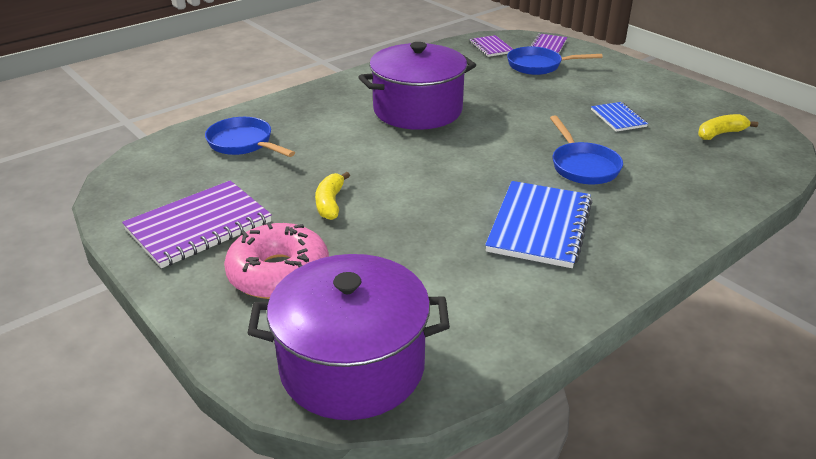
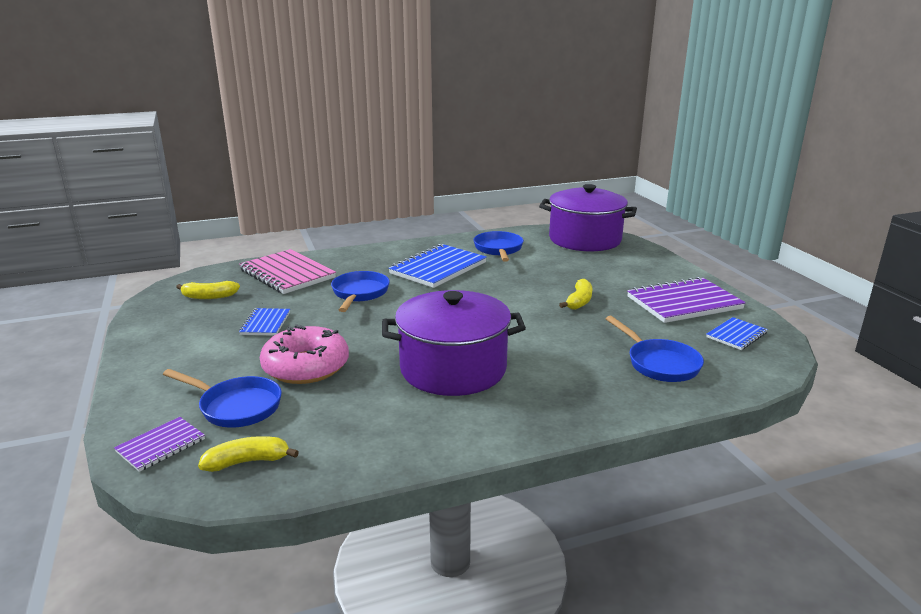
camera: 160 degrees left, 10 degrees down
(154, 188) = (736, 335): none -> blue notebook
(279, 273) = (621, 272): pink donut -> pink donut (306, 367)
(489, 292) = (498, 249): none -> blue pan
(491, 47) = (248, 461): purple notebook -> yellow banana
(702, 177) = (287, 274): none -> pink notebook

